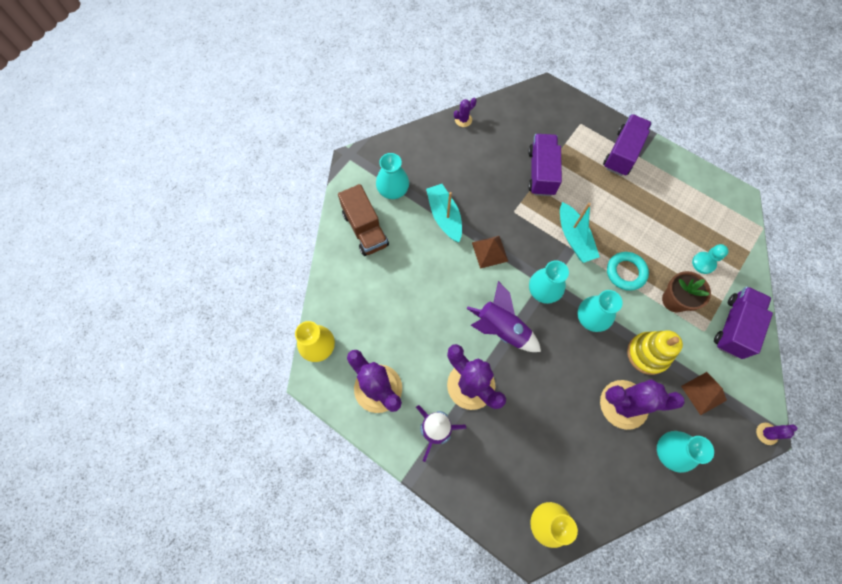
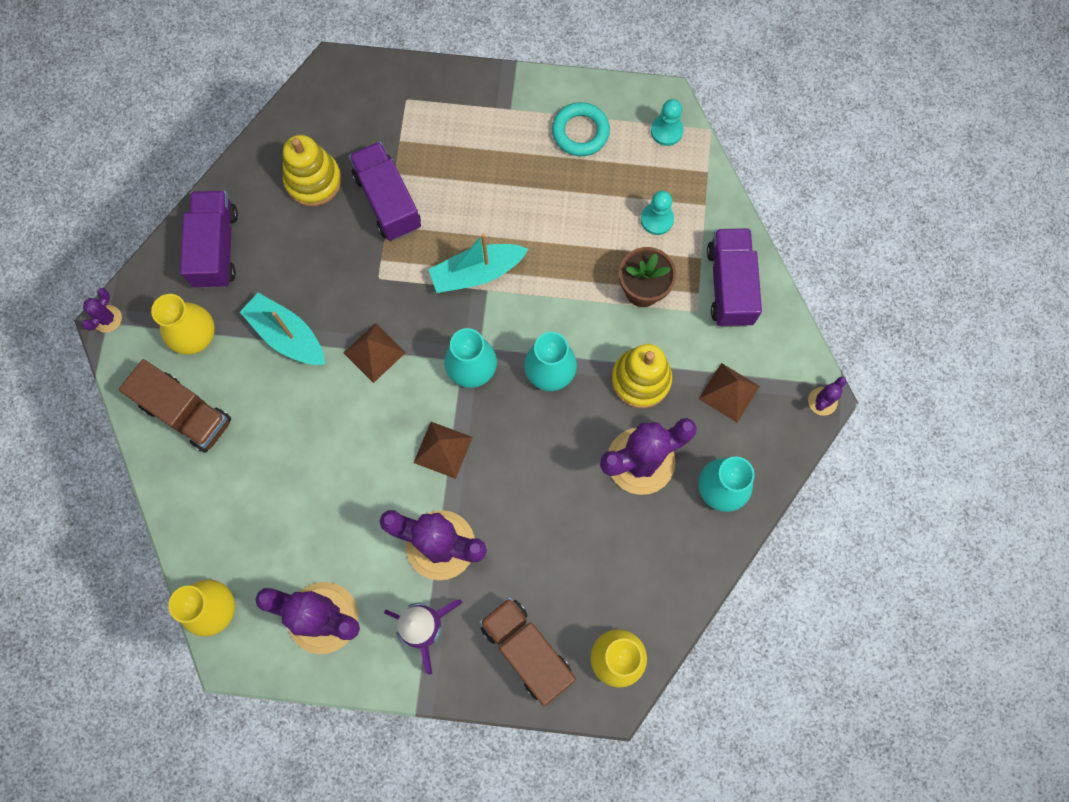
camera: 30 degrees left, 5 degrees up
(393, 189) = (194, 335): turquoise vase -> yellow vase
(463, 120) = (239, 178): purple cactus -> purple cactus (107, 319)
(491, 483) = (527, 651): none -> brown truck
(501, 329) = (443, 450): purple rocket -> brown pyramid
(504, 141) = (313, 181): none -> yellow stacking toy
(574, 238) = (477, 273): turquoise boat -> turquoise boat turned 120 degrees clockwise
(622, 153) = (484, 116): purple truck -> purple truck (216, 248)
(625, 272) = (565, 285): turquoise ring -> turquoise ring (580, 132)
(734, 215) = (666, 131): none -> turquoise pawn

